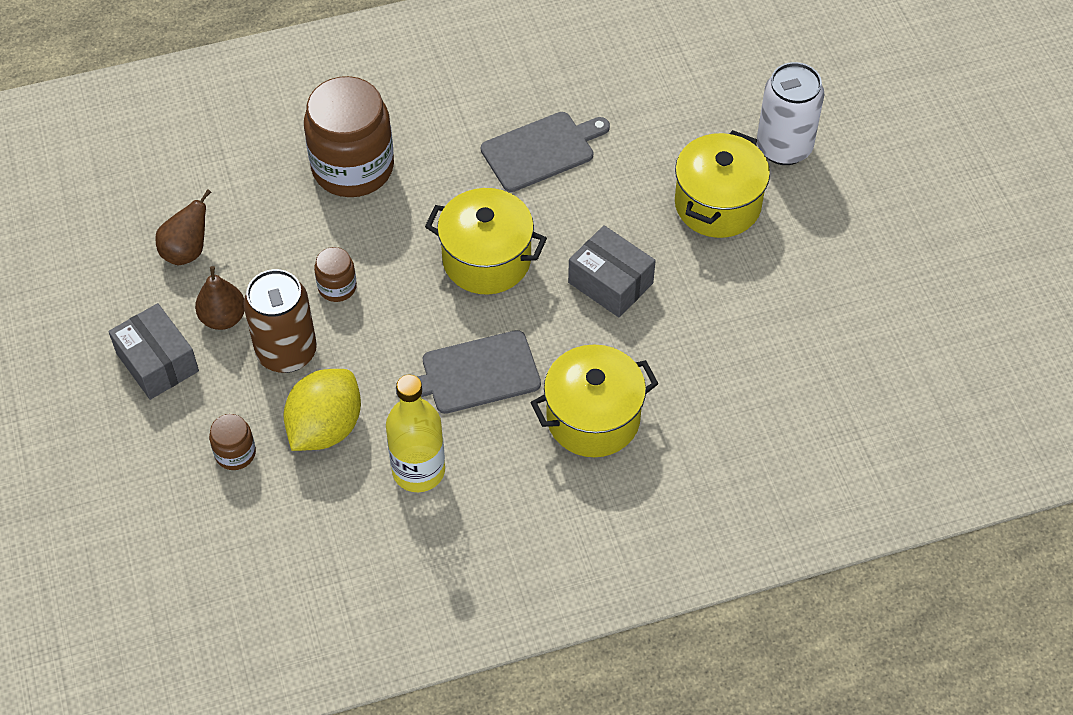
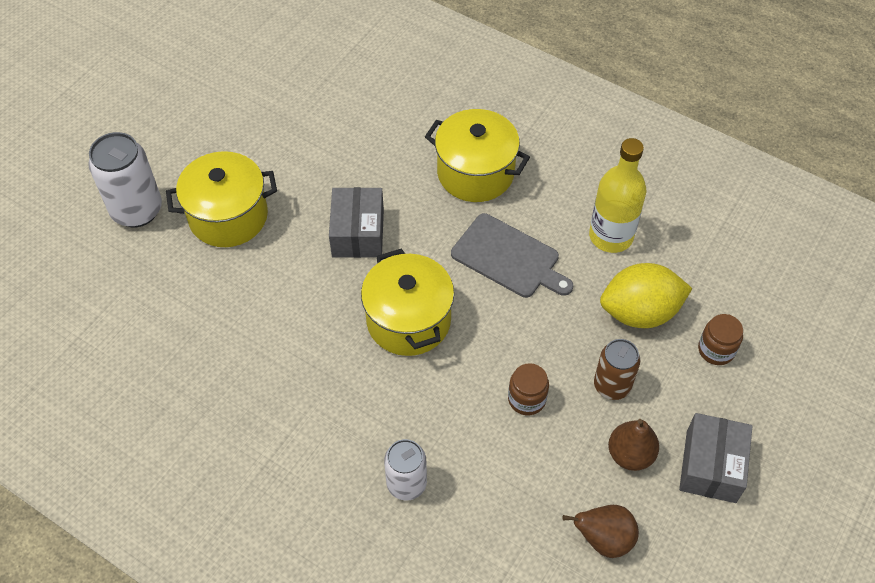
camera: 130 degrees left, 0 degrees up
(286, 352) = (612, 385): brown can -> brown can, size x0.65
(353, 167) = (406, 484): brown jar -> white can
(541, 150) = (270, 360): grey cutting board -> none

